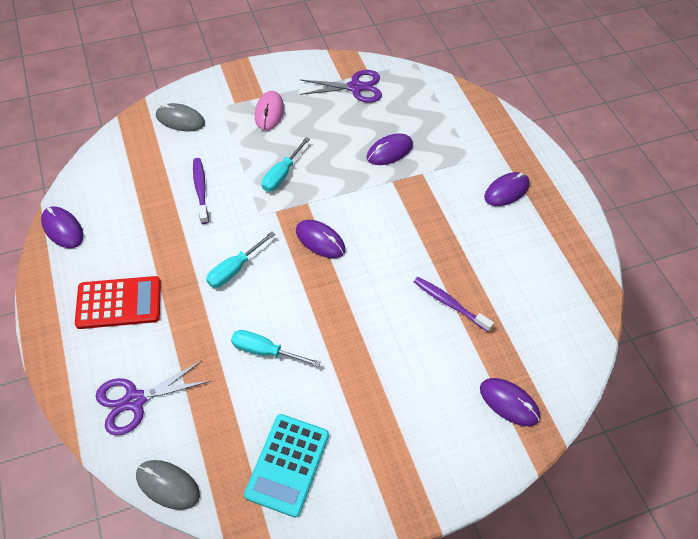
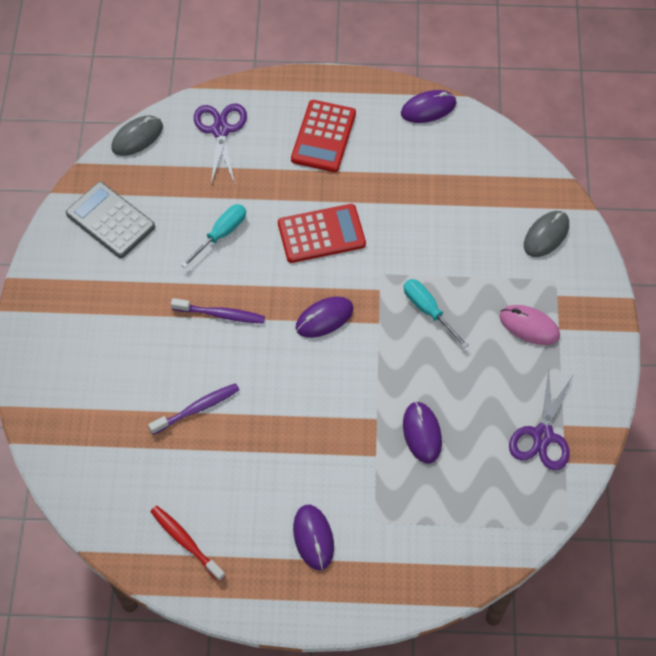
camera: 115 degrees right, 5 degrees up
(201, 189) = (435, 230): purple toothbrush -> purple toothbrush (221, 314)
(234, 269) = (321, 234): turquoise screwdriver -> red calculator
(287, 464) = (110, 220): turquoise calculator -> grey calculator
(509, 403) = (72, 413): purple mouse -> none
(561, 269) = (186, 542): none -> red toothbrush

